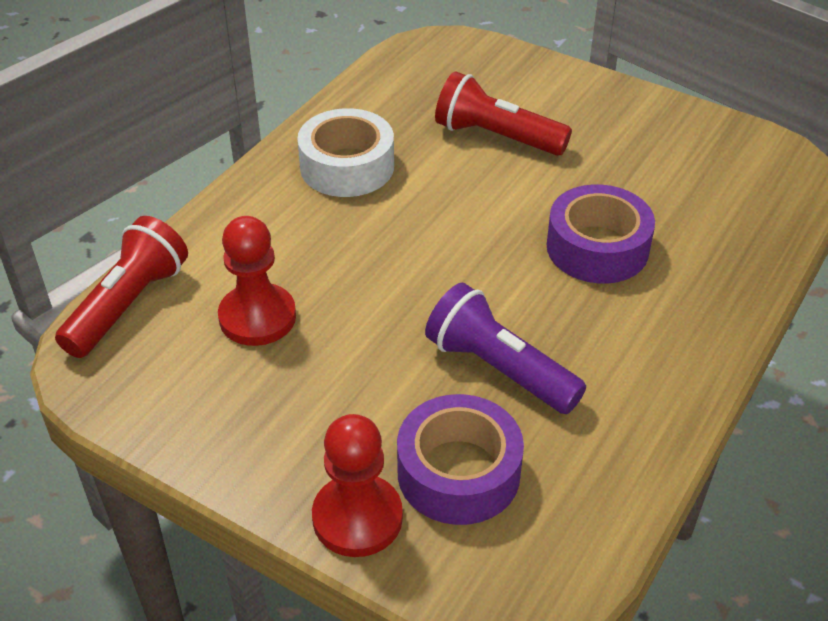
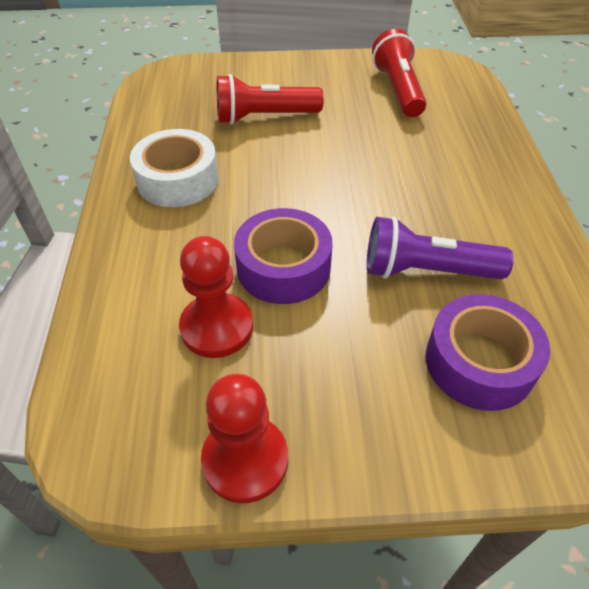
camera: 35 degrees left, 5 degrees up
(128, 305) = (92, 377): red flashlight -> red flashlight (398, 90)
(357, 518) = (451, 445): red pawn -> red pawn (245, 460)
(597, 248) = (400, 160): purple tape -> purple tape (283, 267)

